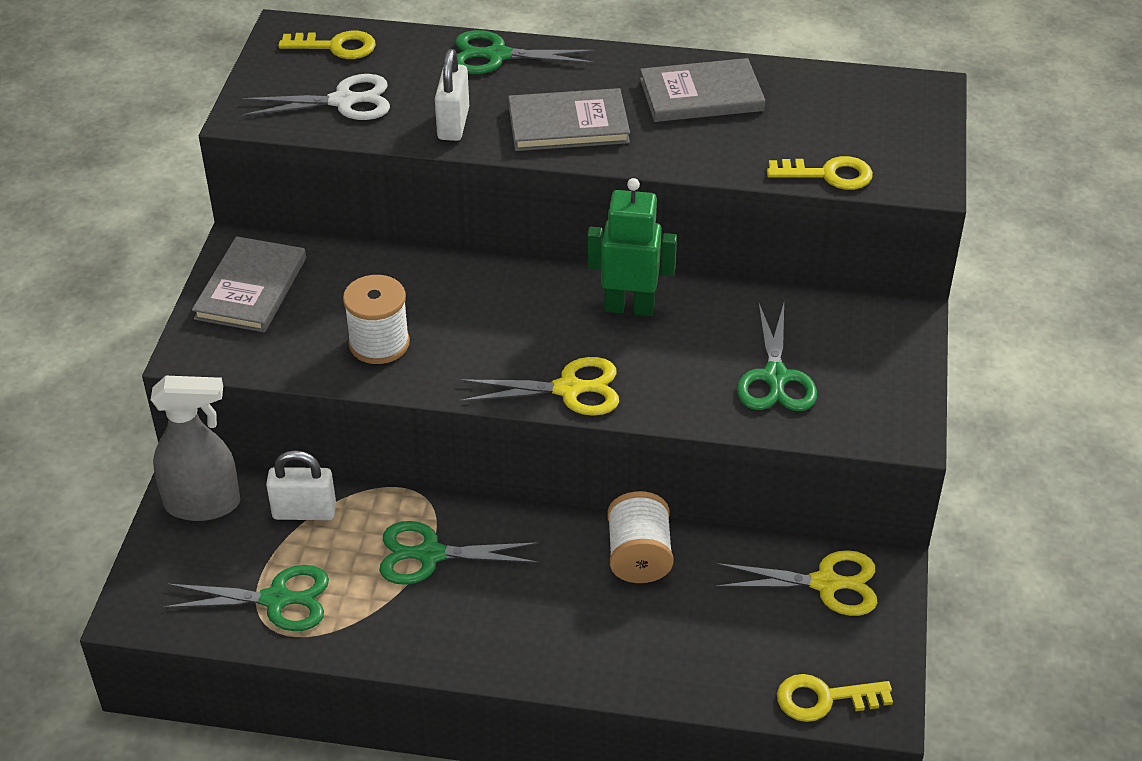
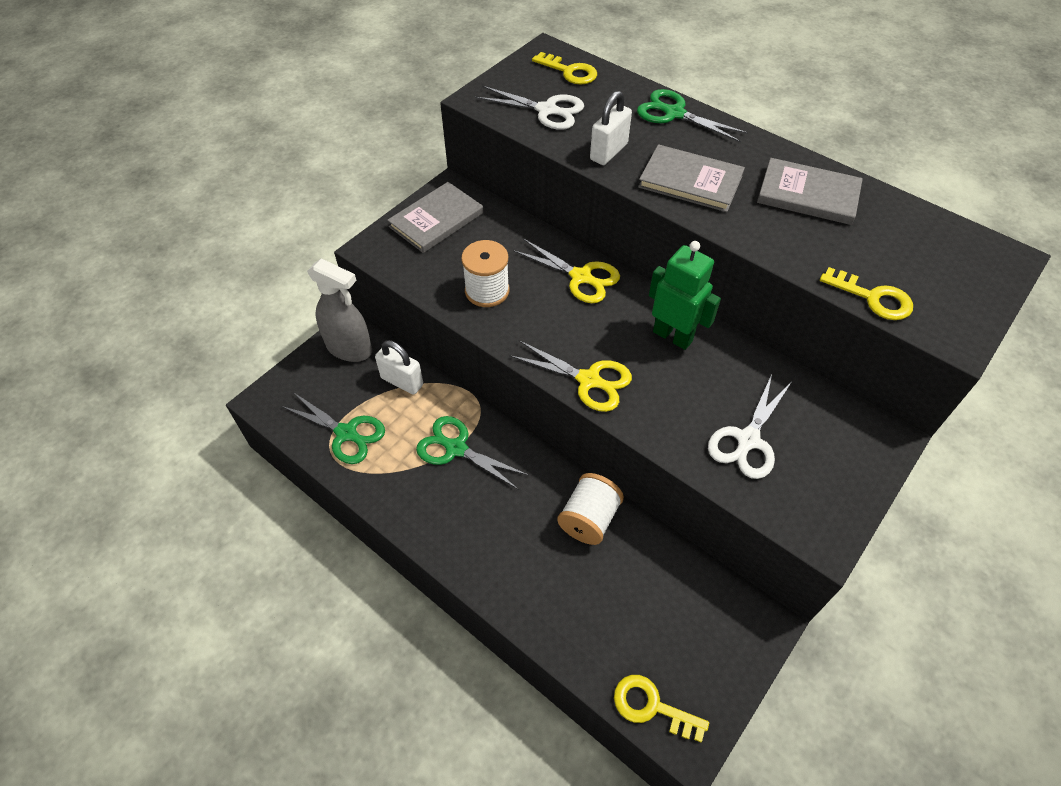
camera: 30 degrees right, 10 degrees up
(775, 378) = (747, 441): green scissors -> white scissors
(827, 584) = (711, 611): yellow scissors -> yellow scissors (582, 277)

